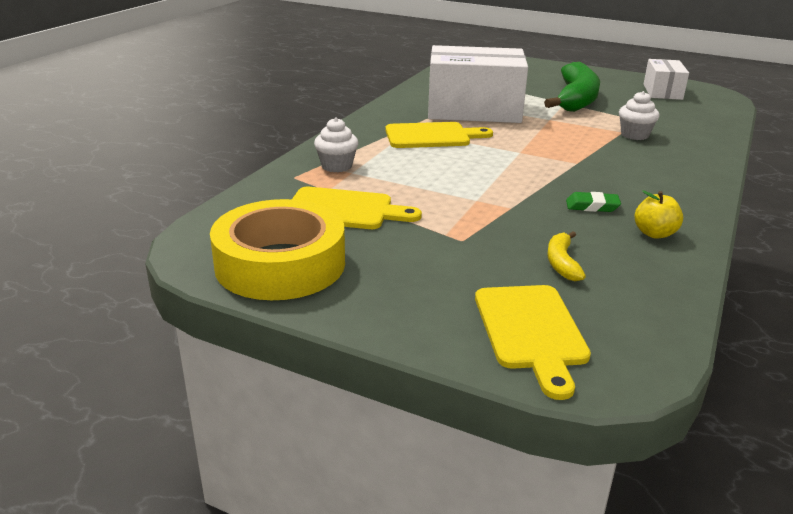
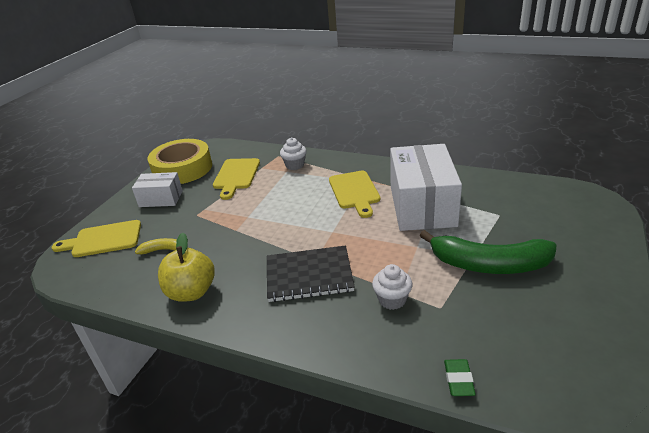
camera: 90 degrees right, 5 degrees up
(592, 206) = (236, 265): green eraser -> green eraser (458, 380)
(605, 166) = (309, 275): none -> black notebook
(654, 233) = (191, 292): yellow apple -> yellow apple, size x1.69
(662, 92) = (568, 341): white box -> white box (161, 199)

